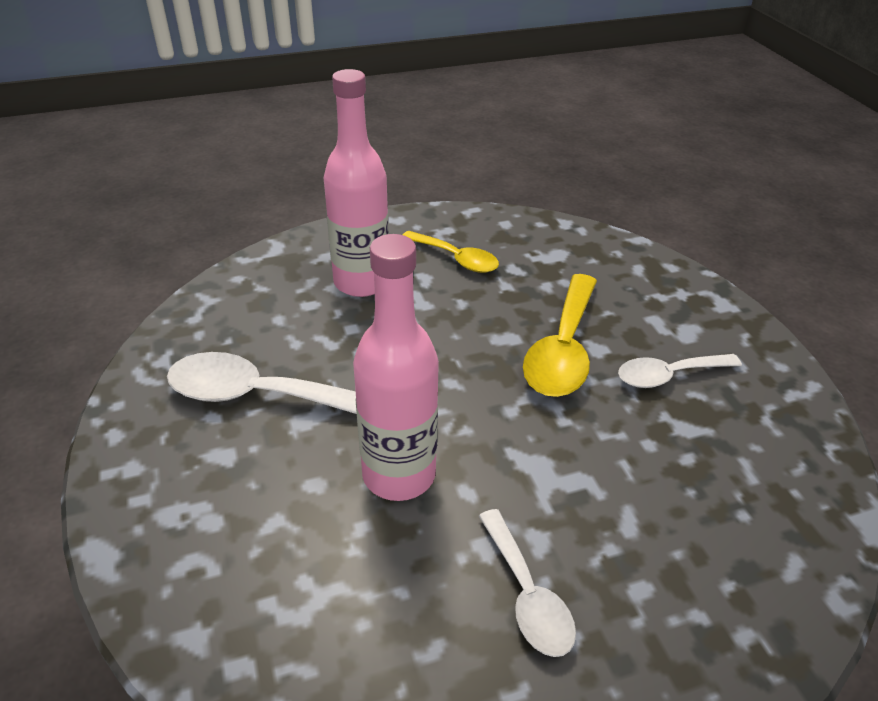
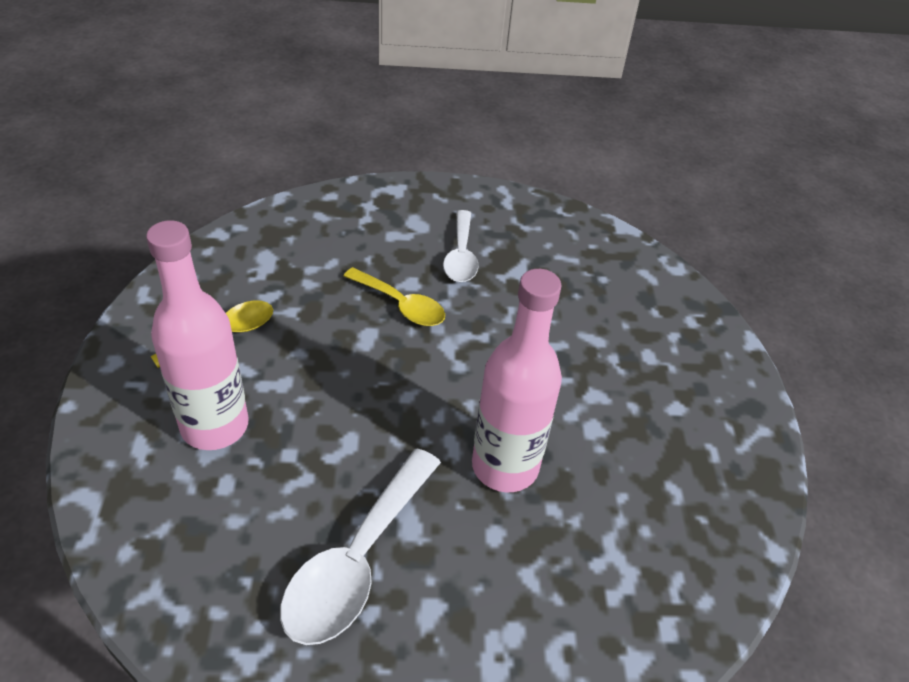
camera: 75 degrees left, 5 degrees up
(526, 594) = (640, 419): white spoon -> none
(562, 349) = (400, 305): yellow spoon -> yellow spoon, size x0.63

